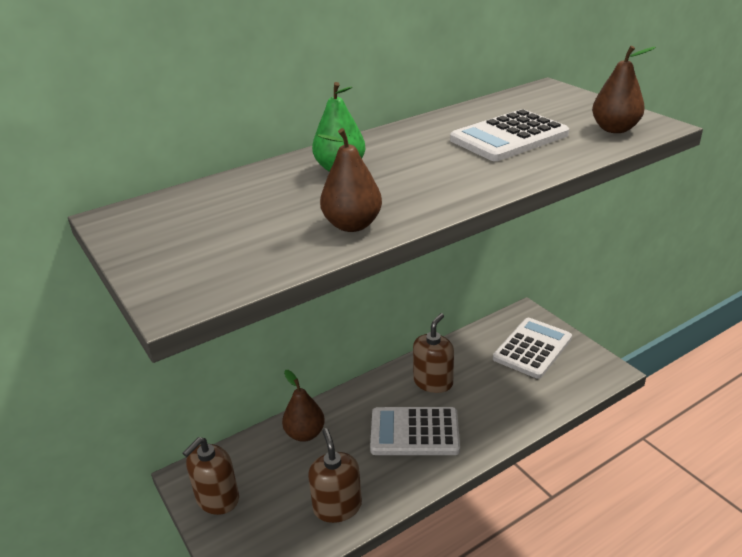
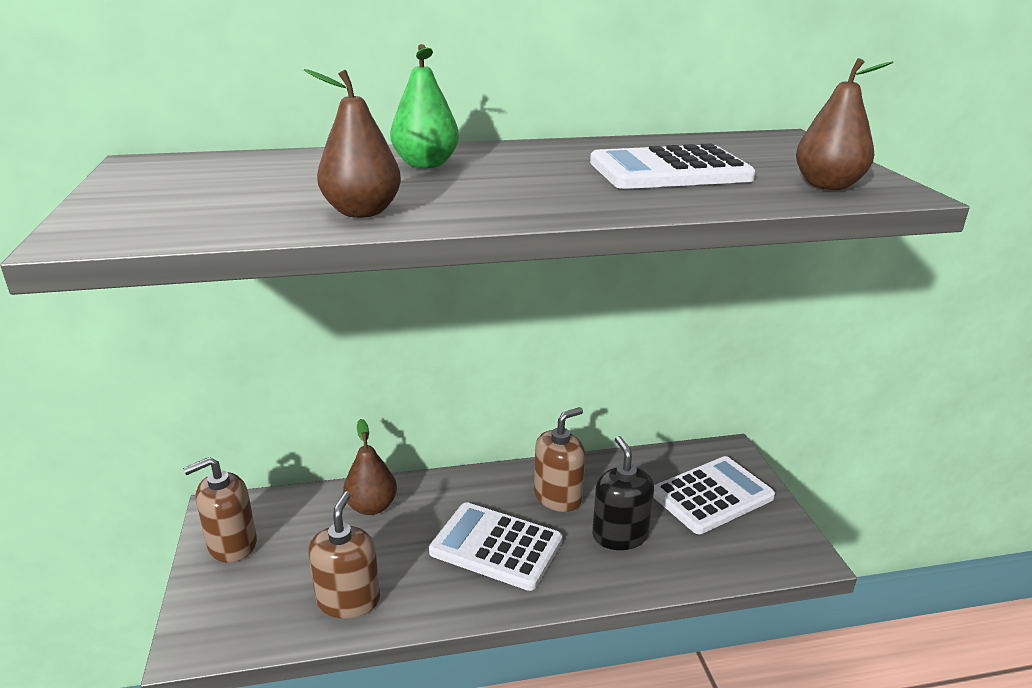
camera: 20 degrees right, 5 degrees down
(491, 396) = (620, 535): none -> black soap dispenser

